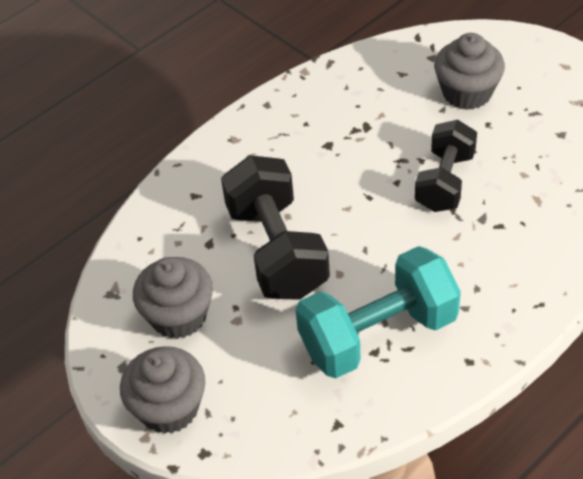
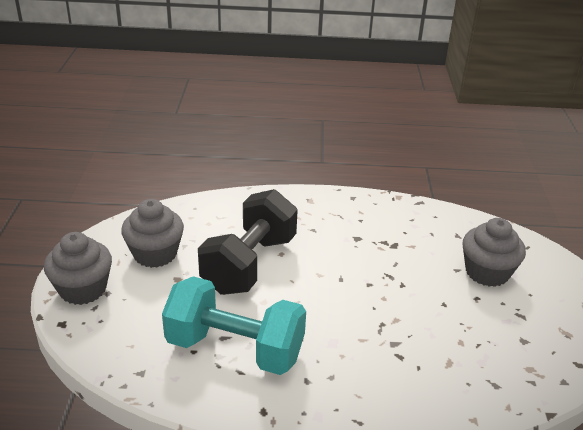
camera: 40 degrees right, 15 degrees down
(445, 181) = (400, 306): black dumbbell -> none

